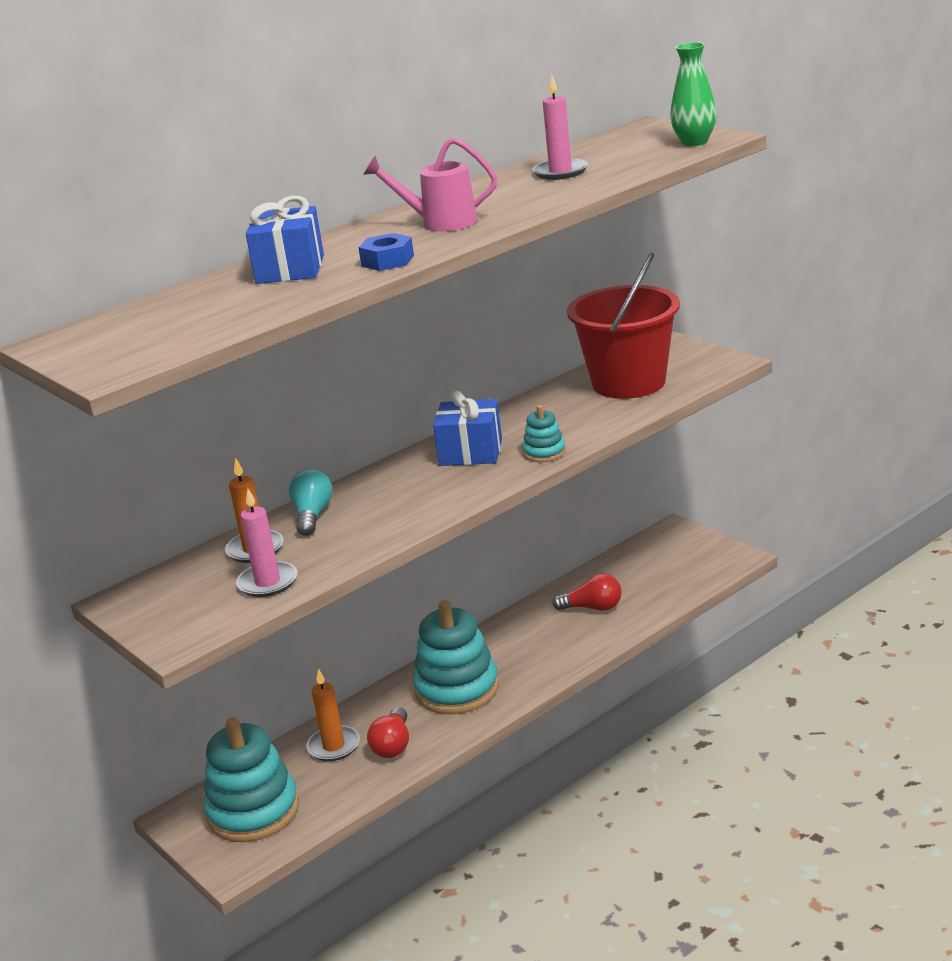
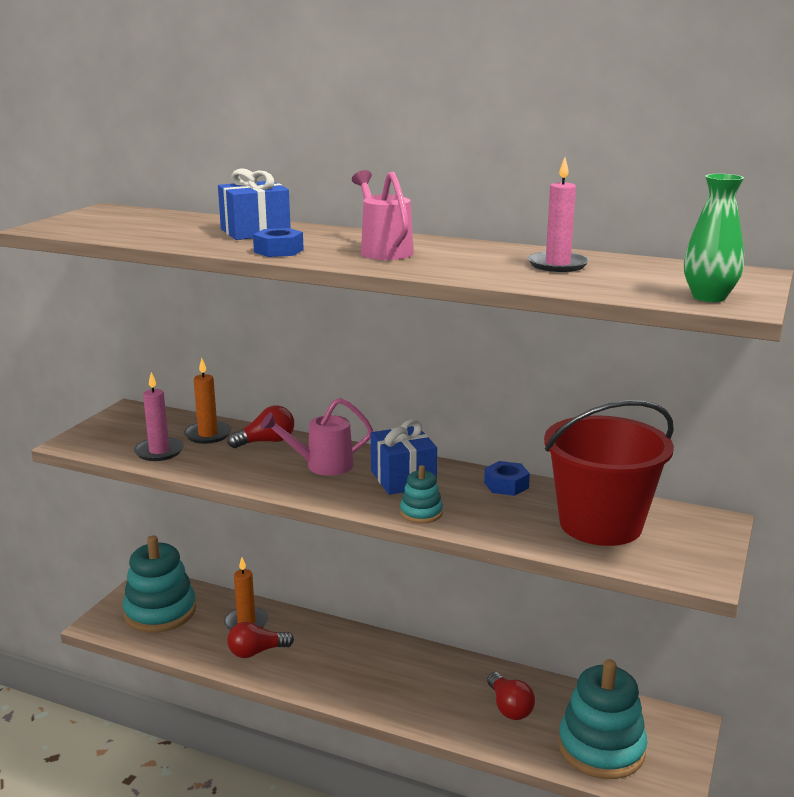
camera: 60 degrees right, 5 degrees down
(312, 515) = (266, 442): turquoise light bulb -> red light bulb
(403, 489) = (322, 466): none -> pink watering can
(457, 689) = (344, 662): turquoise stacking toy -> turquoise stacking toy (601, 748)
(528, 408) = (506, 485): none -> blue nut

